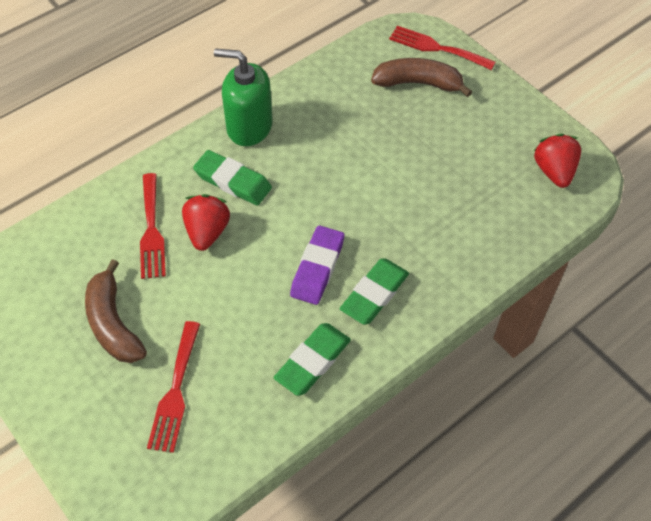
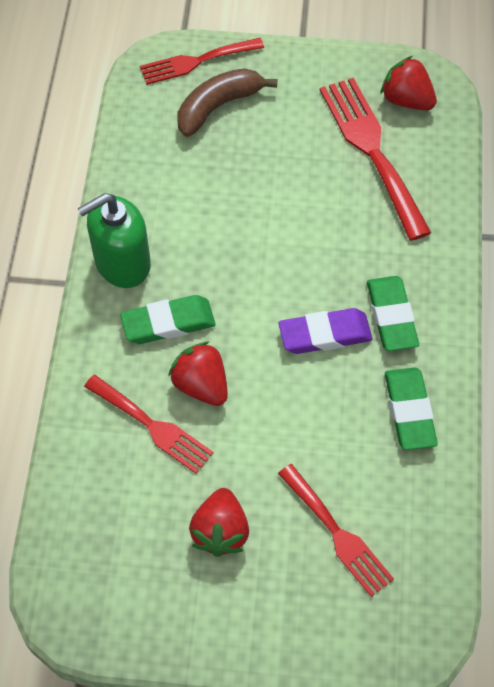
camera: 45 degrees left, 5 degrees up
(113, 324) = (220, 531): brown banana -> red strawberry
(317, 268) = (325, 334): purple eraser -> purple eraser turned 75 degrees counterclockwise
(489, 183) = (371, 150): none -> red fork

